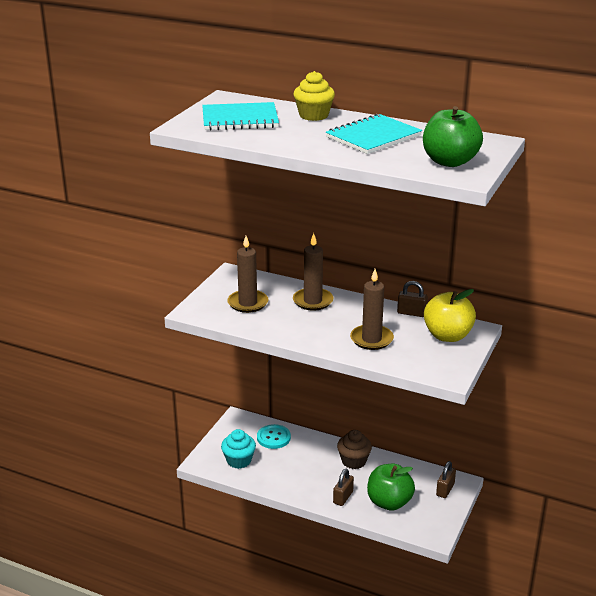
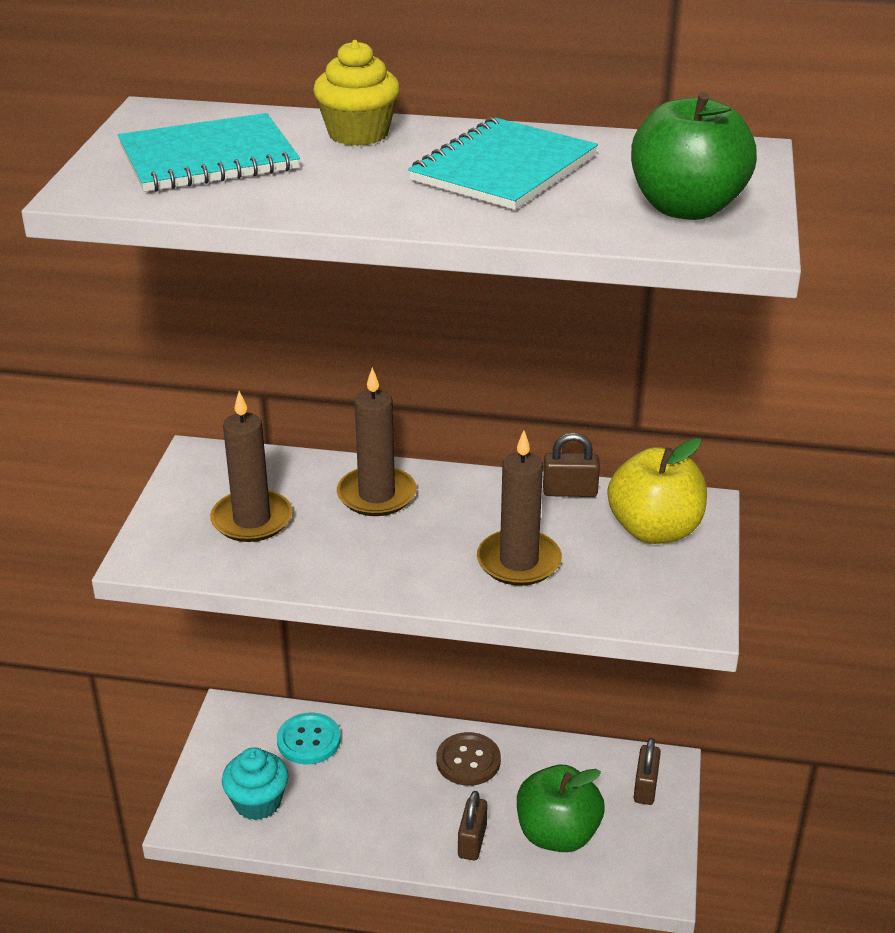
camera: 15 degrees left, 5 degrees up
(353, 461) = (468, 761): brown cupcake -> brown button

